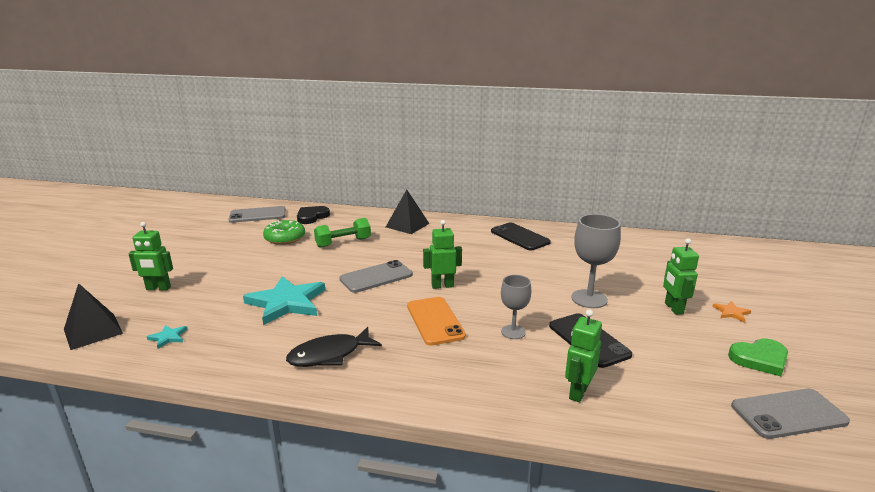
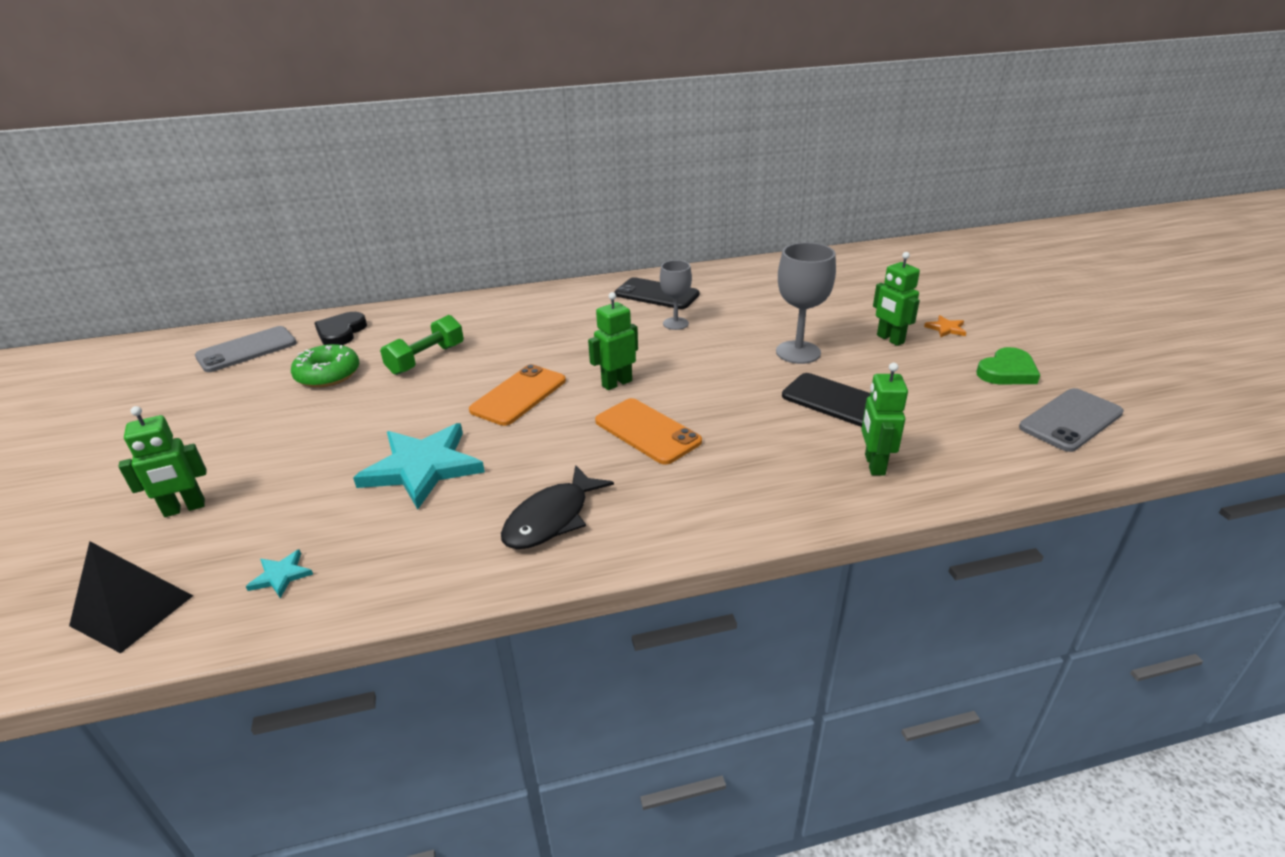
camera: 25 degrees left, 10 degrees up
(376, 277) = (518, 395): grey phone -> orange phone
(407, 225) = (496, 312): black pyramid -> none
(513, 332) = (749, 417): grey goblet -> grey goblet (675, 323)

